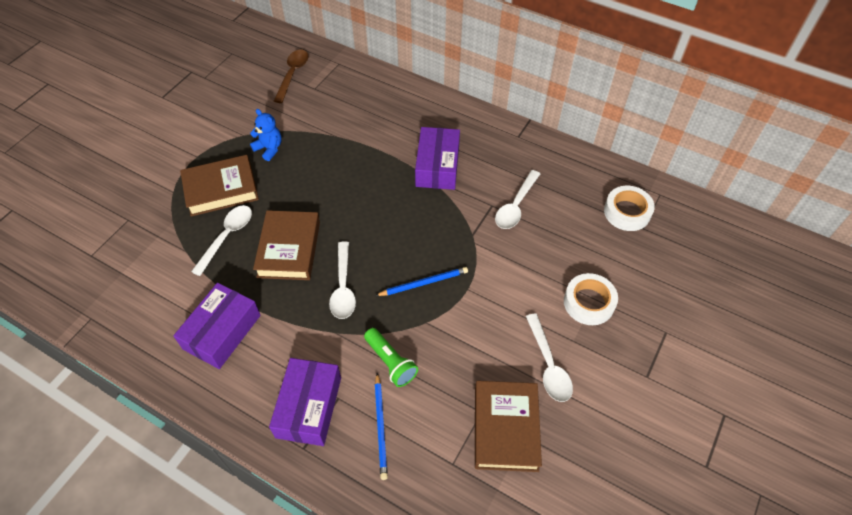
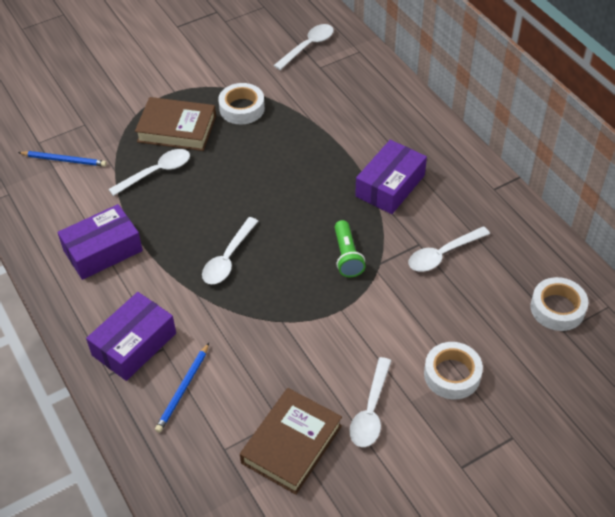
camera: 30 degrees right, 5 degrees down
(269, 148) = (242, 108): blue teddy bear -> white tape
(289, 249) = (202, 205): brown book -> none
(292, 74) = (308, 46): brown spoon -> white spoon
(390, 362) = (227, 340): green flashlight -> green flashlight (347, 256)
(424, 283) = (303, 286): blue pencil -> blue pencil (64, 160)

